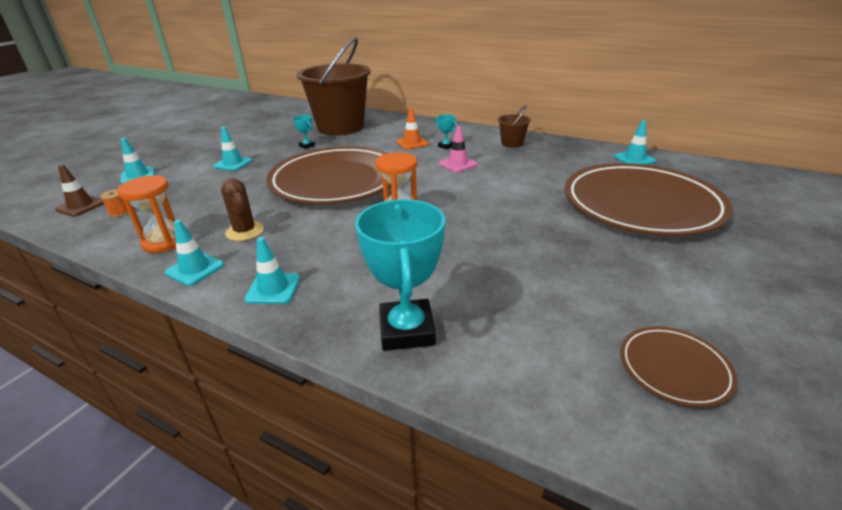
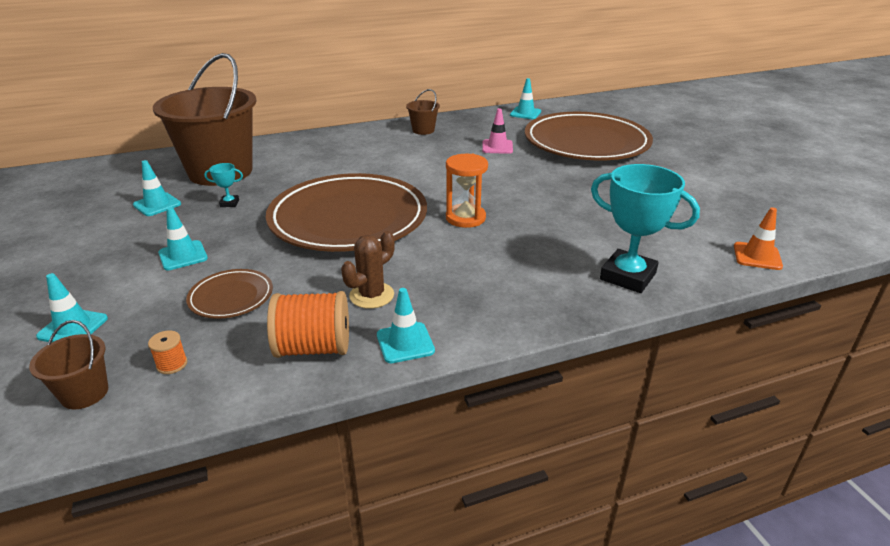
camera: 50 degrees left, 0 degrees up
(81, 206) = (85, 393): brown traffic cone -> brown bucket
(164, 242) = (313, 348): orange hourglass -> orange spool
(245, 231) = (371, 295): brown cactus -> brown cactus turned 60 degrees counterclockwise
(273, 289) = (501, 311): turquoise traffic cone -> turquoise traffic cone (157, 204)
(412, 143) = (338, 160): orange traffic cone -> orange traffic cone (757, 256)
(446, 146) = (375, 151): turquoise trophy -> none
(458, 164) = (419, 162): pink traffic cone -> pink traffic cone (497, 147)
(674, 368) = (747, 217): brown plate -> brown plate (231, 297)

